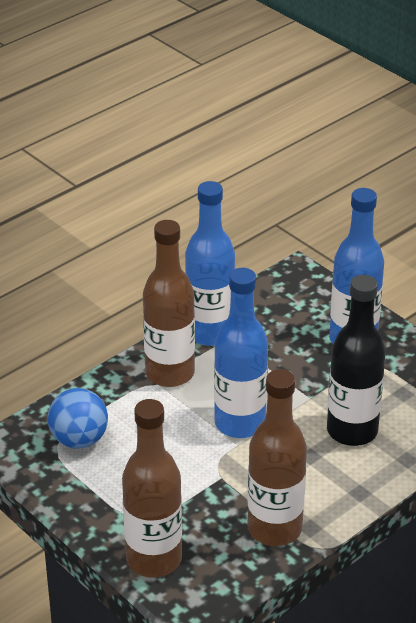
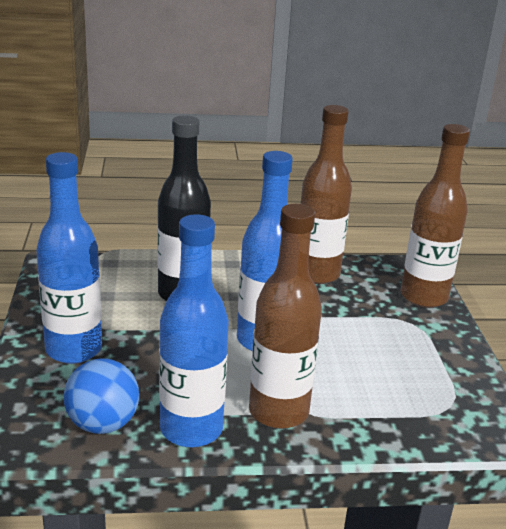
camera: 145 degrees left, 10 degrees down
(79, 439) = (424, 399): blue ball -> blue ball (103, 424)

